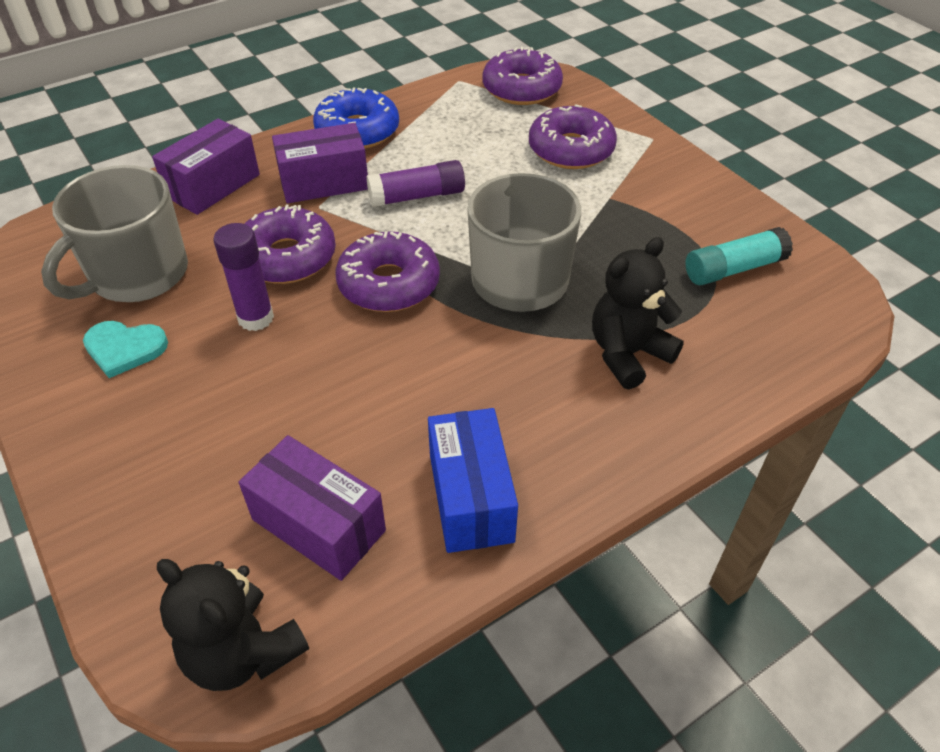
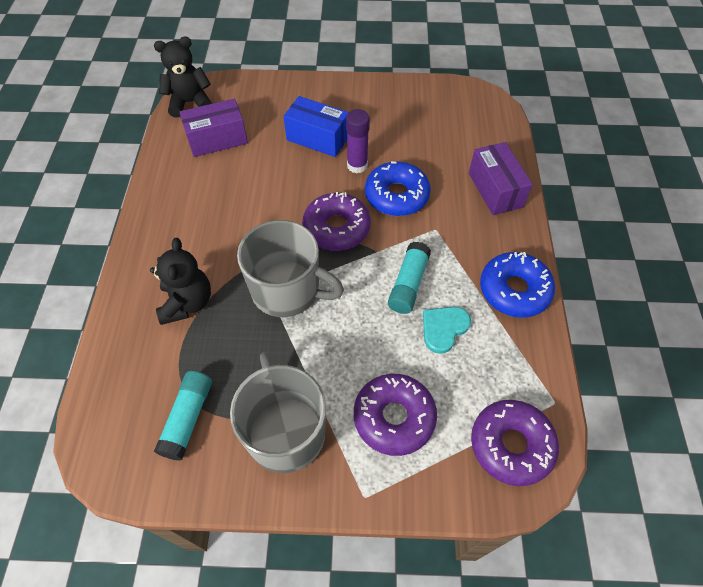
camera: 125 degrees right, 10 degrees up
(124, 348) = (376, 116): turquoise heart -> turquoise heart (443, 328)
(137, 274) = (430, 135): grey mug -> grey mug (285, 431)
(287, 257) = (396, 196): purple donut -> blue donut
(324, 182) = (460, 243): purple box -> none
(417, 196) = (408, 284): purple glue stick -> turquoise glue stick
(471, 497) = (179, 190): blue box -> blue box (317, 138)

